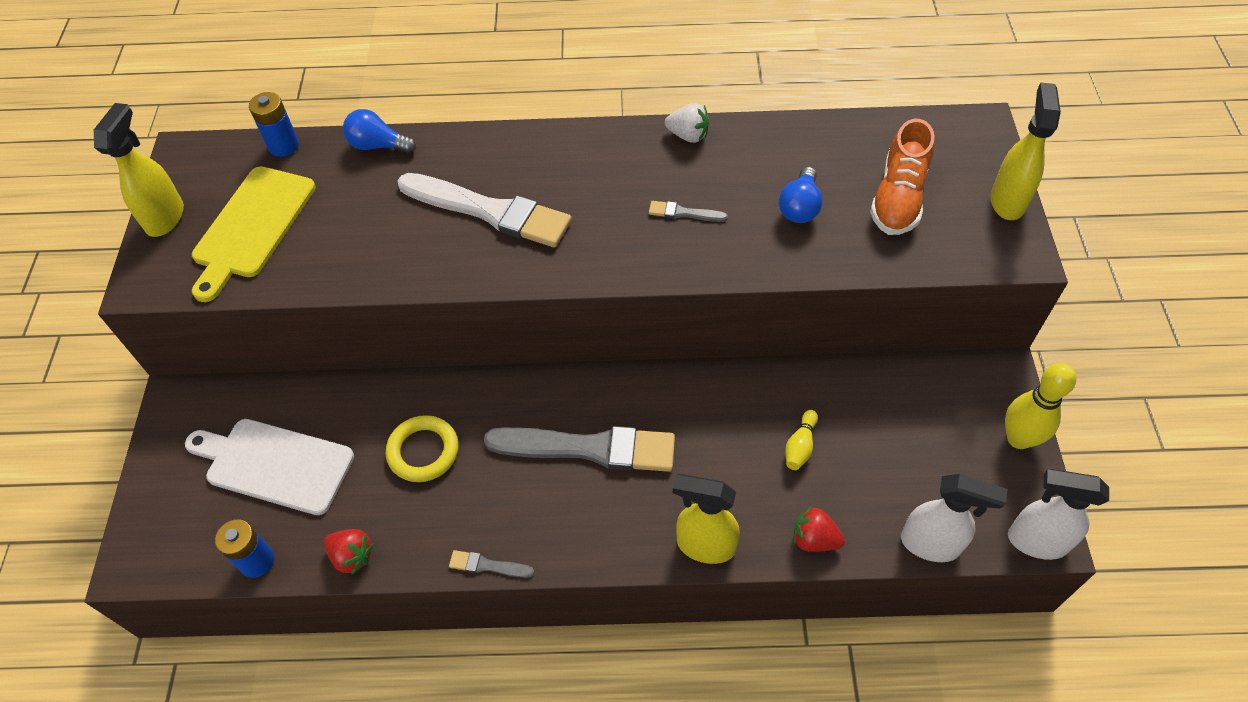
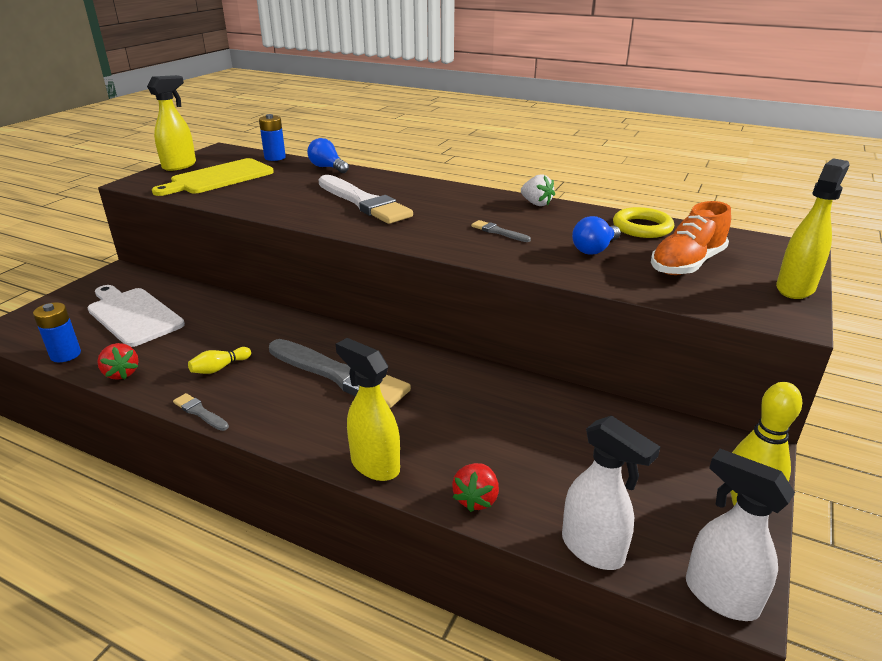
camera: 25 degrees right, 25 degrees down
(423, 451) = (227, 339): yellow ring -> yellow ring (642, 227)
(800, 446) = (514, 432): yellow bowling pin -> yellow bowling pin (219, 368)
(814, 539) = (476, 499): red strawberry -> red strawberry turned 120 degrees counterclockwise

